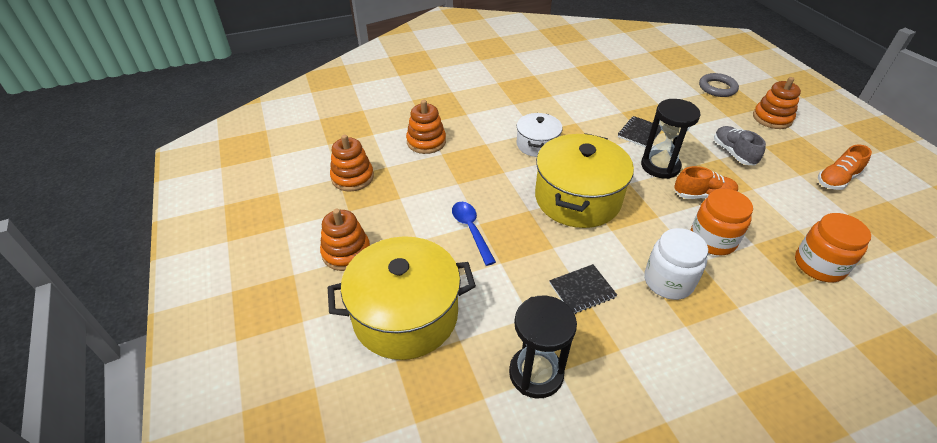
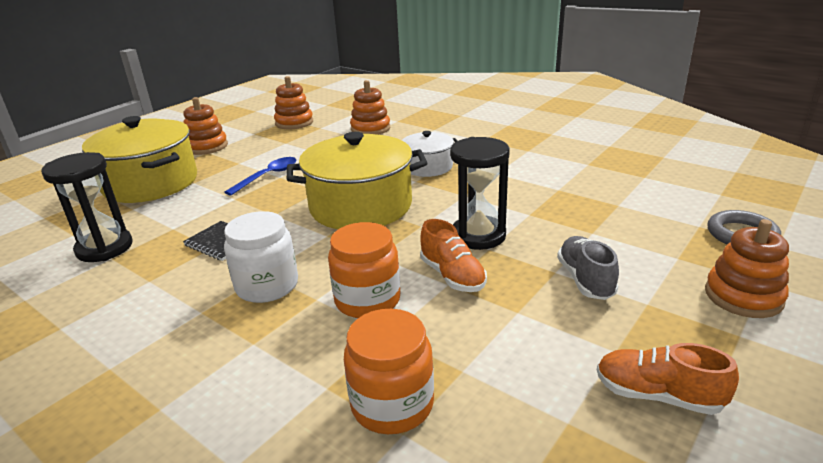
camera: 60 degrees right, 15 degrees down
(640, 133) = (530, 209): black notebook -> none
(733, 153) = (585, 280): grey shoe -> grey shoe turned 45 degrees counterclockwise

